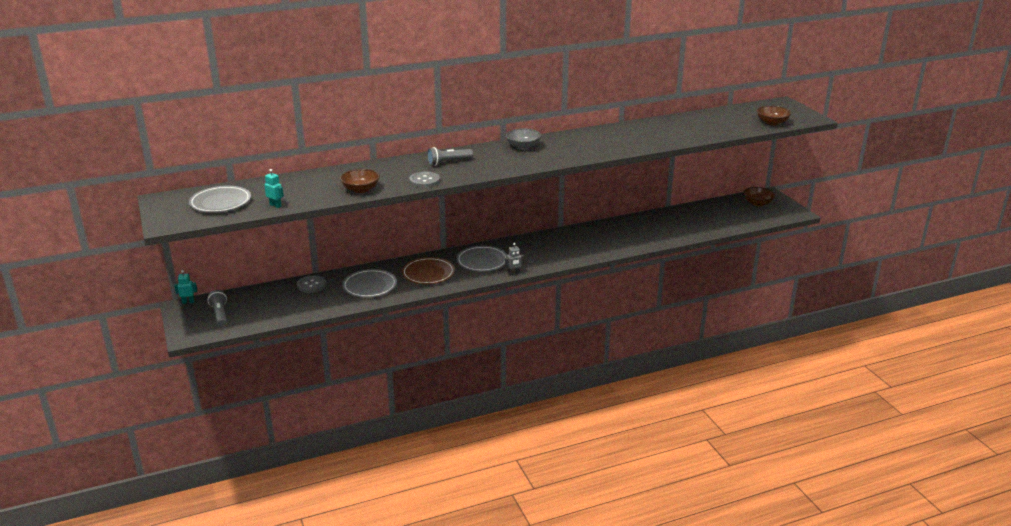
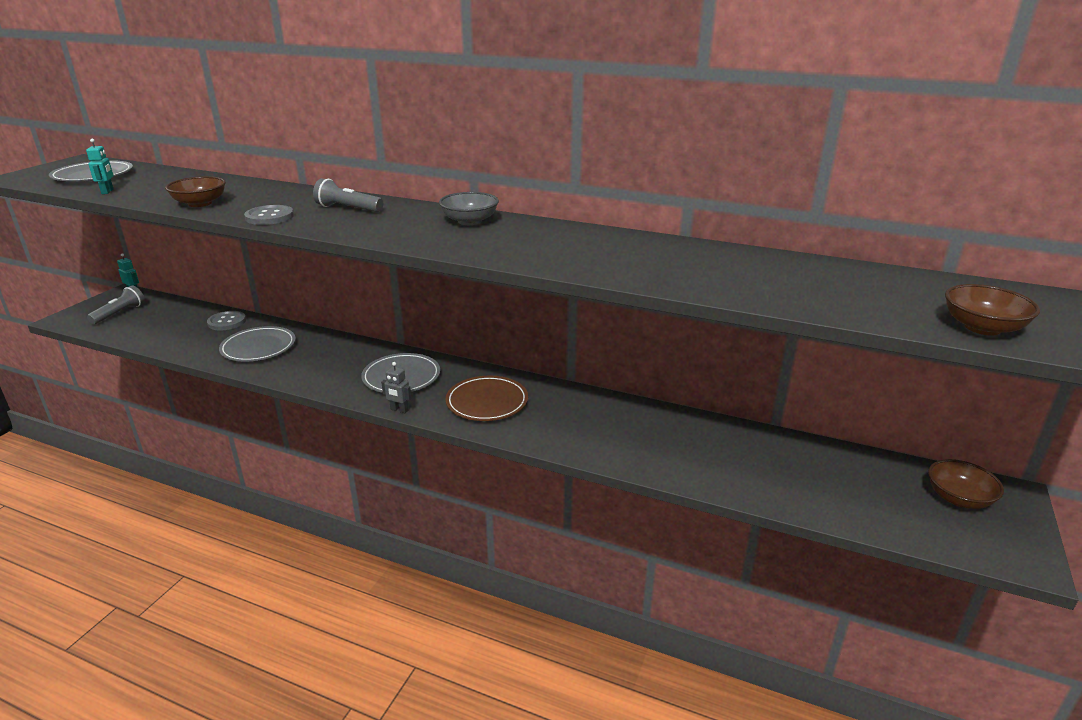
camera: 45 degrees right, 0 degrees up
(428, 273) = (328, 362): brown plate -> brown plate (487, 402)

